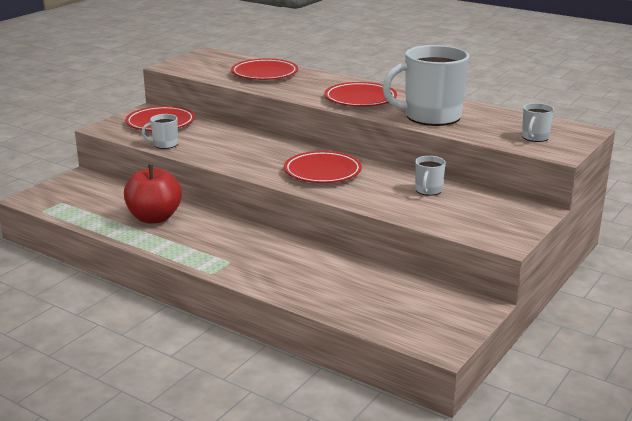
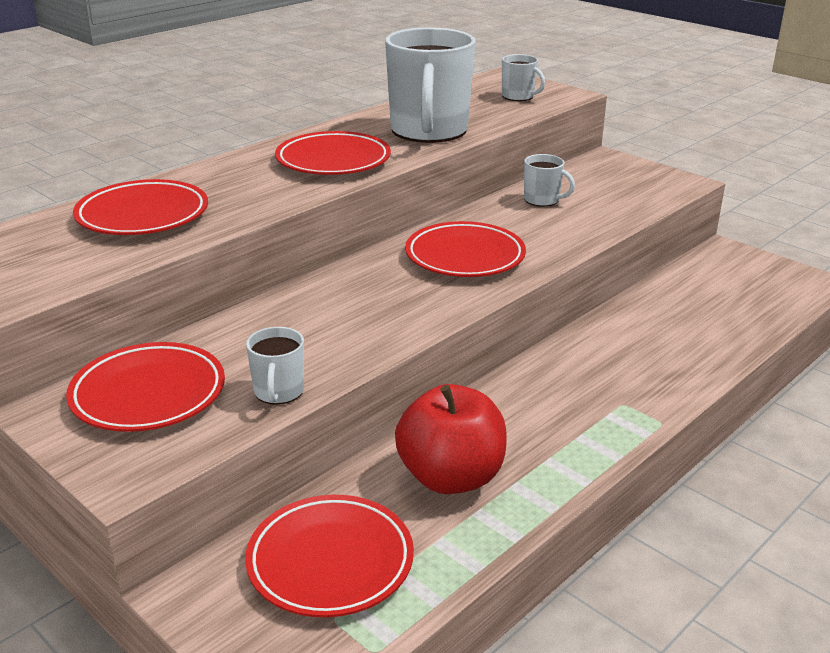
camera: 80 degrees left, 5 degrees up
(95, 198) = (330, 561): none -> red plate

